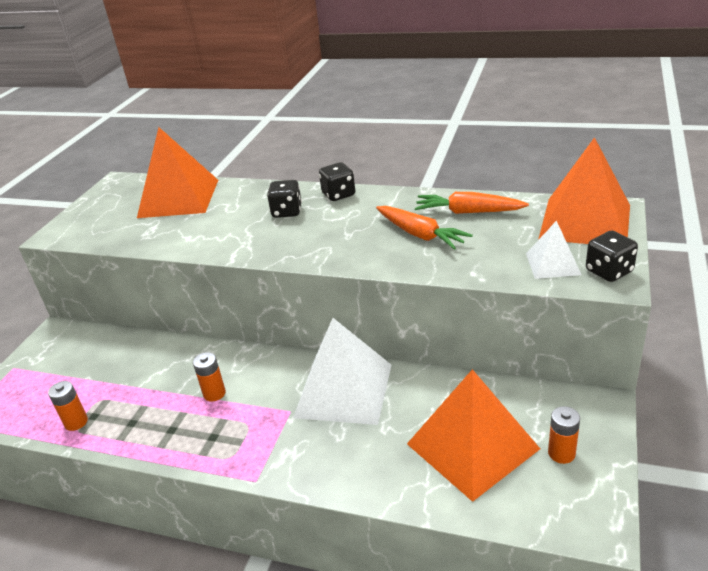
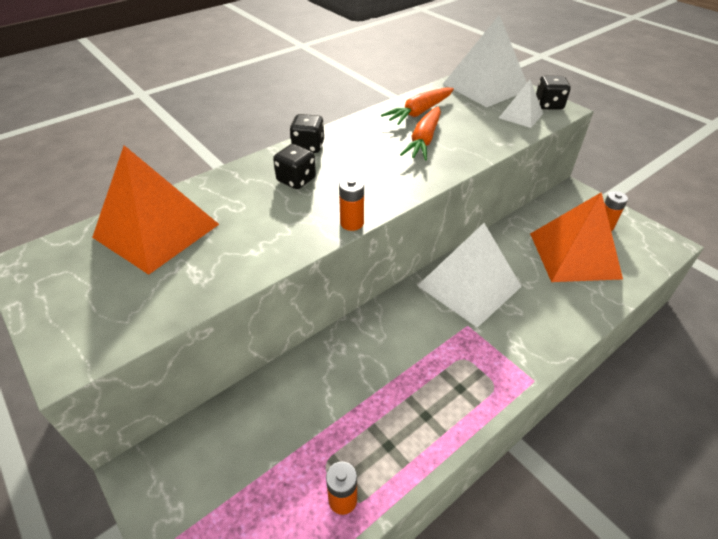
camera: 60 degrees left, 10 degrees up
(214, 393) = (401, 365): orange battery -> orange battery (352, 223)
(420, 234) = (424, 140): orange carrot -> orange carrot turned 120 degrees clockwise
(585, 222) = (486, 86): orange pyramid -> white pyramid

